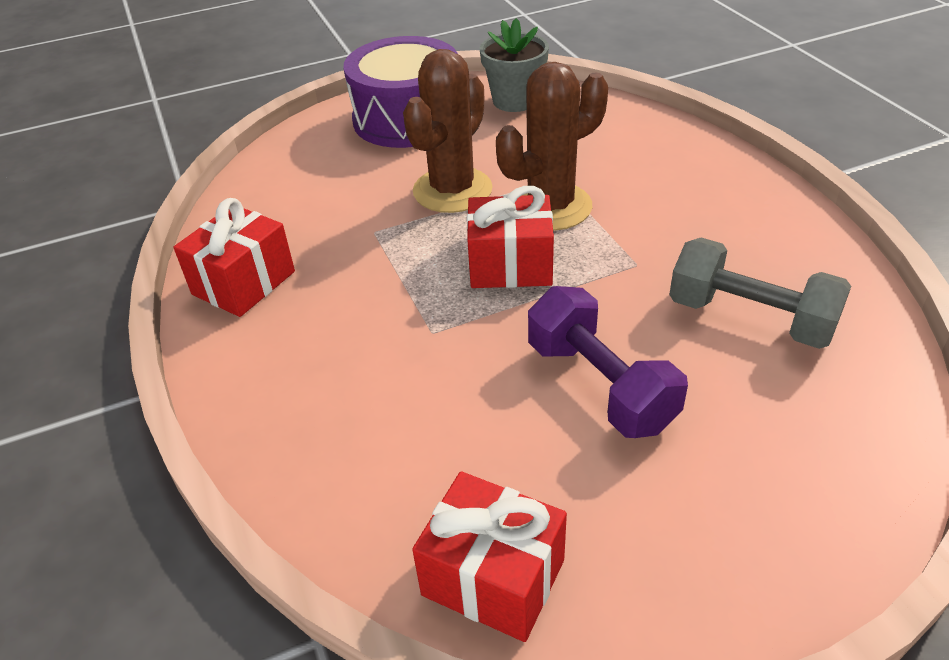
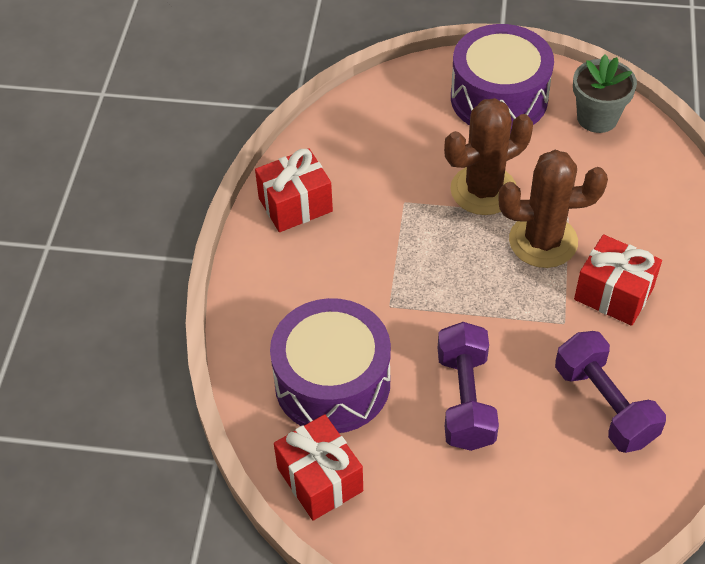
camera: 30 degrees right, 10 degrees up
(422, 446) = (332, 382): none -> purple drum
(510, 265) = (477, 279): red gift -> red gift (613, 294)
(750, 318) = (604, 405): grey dumbbell -> purple dumbbell

